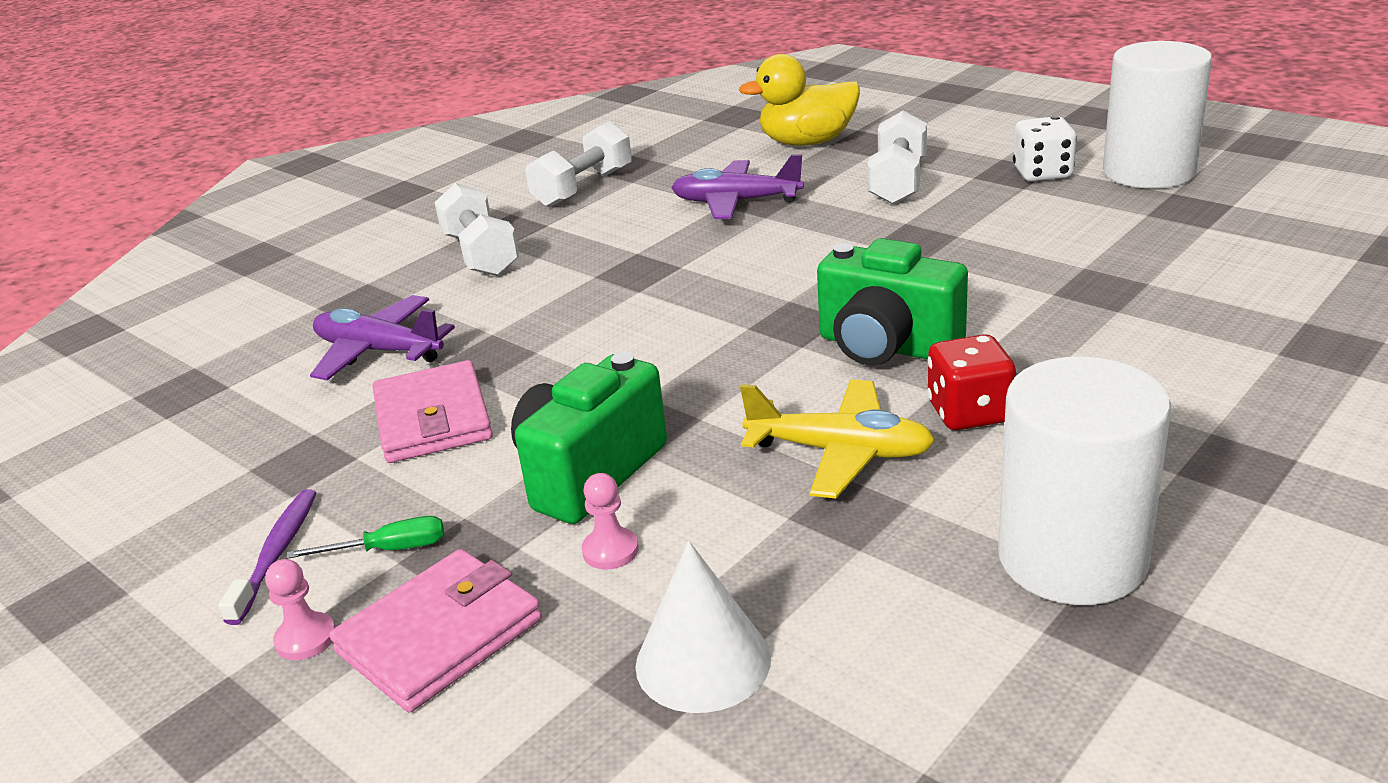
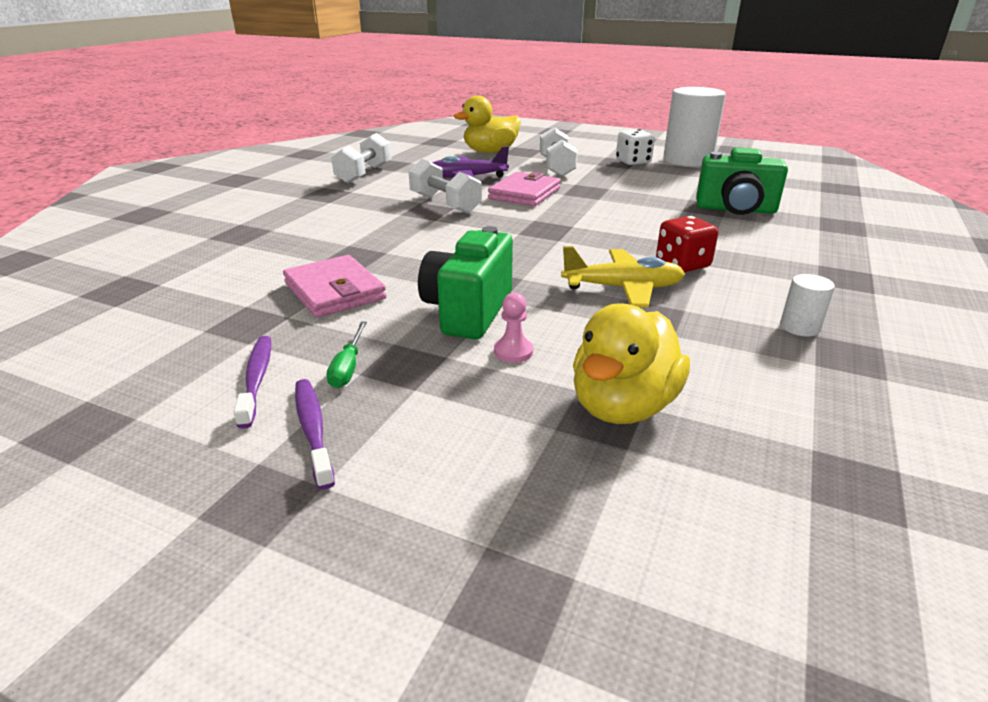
camera: 20 degrees left, 0 degrees up
(306, 638) = (313, 430): pink pawn -> purple toothbrush
(379, 351) = (270, 258): purple plane -> none
(389, 550) = (348, 367): green screwdriver -> green screwdriver turned 120 degrees clockwise
(440, 636) = (422, 415): pink wallet -> pink wallet (525, 193)
(481, 254) = (314, 207): white dumbbell -> white dumbbell (445, 204)
(703, 661) = (623, 406): white cone -> yellow duck
(886, 347) = (609, 238): green camera -> green camera (735, 209)
(1072, 558) = (799, 327): white cylinder -> white cylinder, size x0.42

